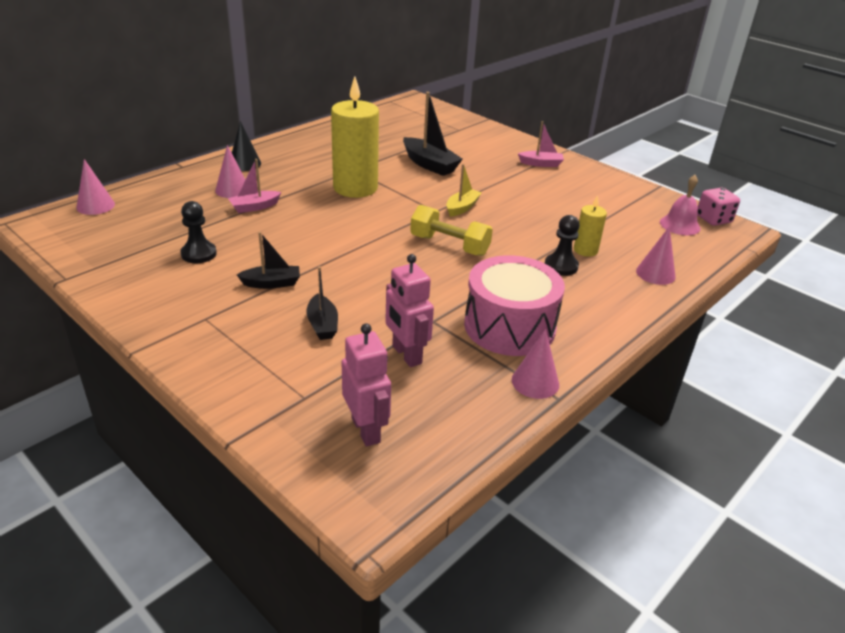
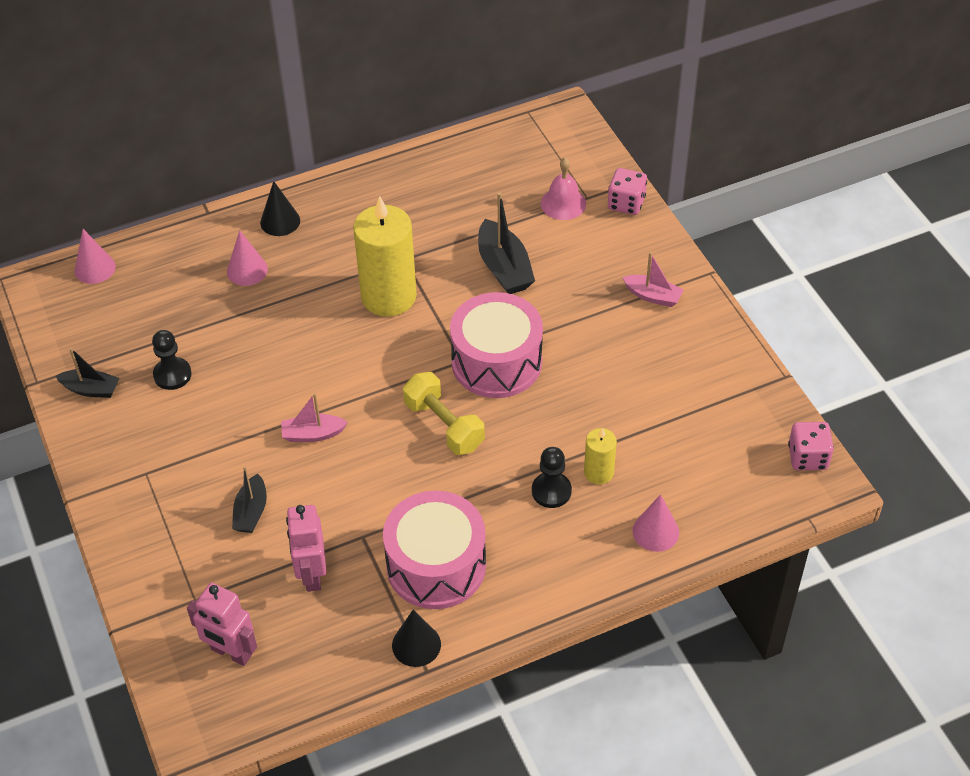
camera: 25 degrees right, 15 degrees up
(254, 207) = (259, 307): pink boat -> pink boat (312, 434)
(272, 283) = (227, 439): black boat -> black boat (91, 389)
(366, 430) = (231, 653): pink robot -> pink robot turned 120 degrees clockwise
(462, 208) = (496, 362): yellow boat -> pink drum
(486, 129) = (626, 203): none -> pink dice
(535, 382) = (416, 644): pink cone -> black cone
(680, 225) = (753, 457): pink bell -> pink bell (563, 203)

